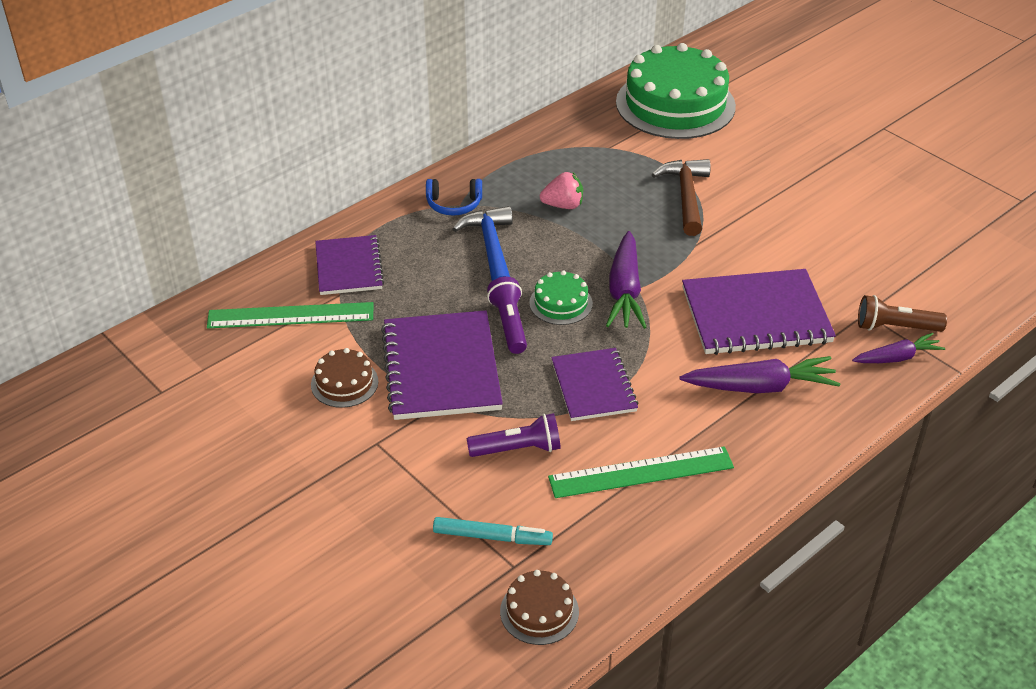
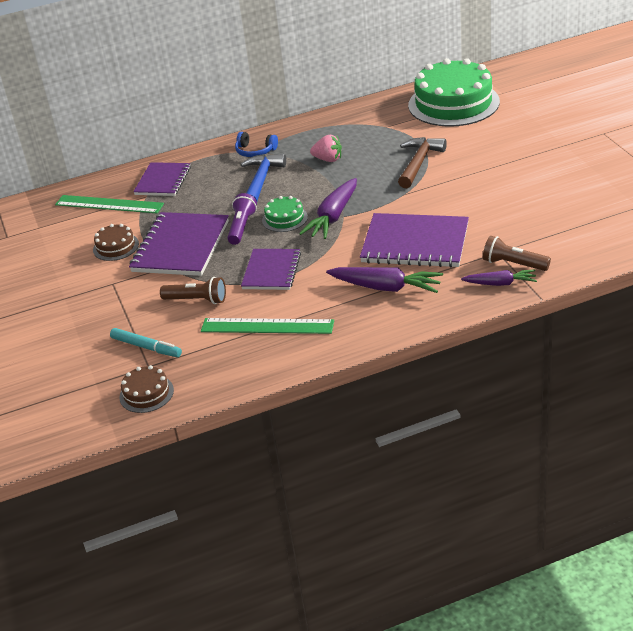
camera: 25 degrees right, 5 degrees down
(518, 449) = (197, 300): purple flashlight -> brown flashlight

